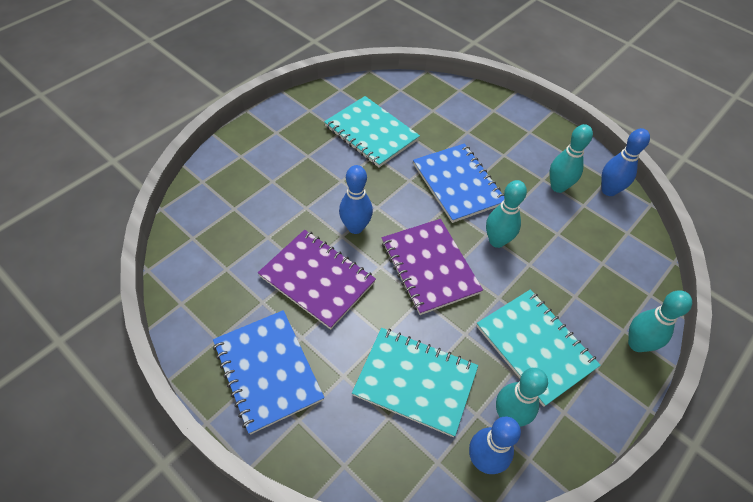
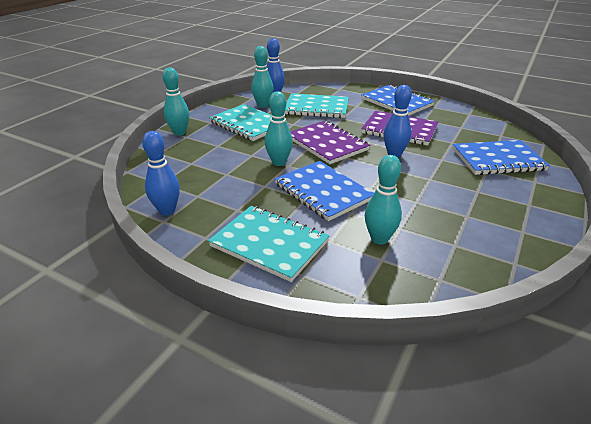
camera: 170 degrees right, 20 degrees down
(245, 193) = (497, 159): none -> blue notebook
(371, 133) = (435, 219): turquoise notebook -> turquoise notebook (269, 244)
(558, 187) = (221, 205): turquoise bowling pin -> turquoise bowling pin (379, 239)

